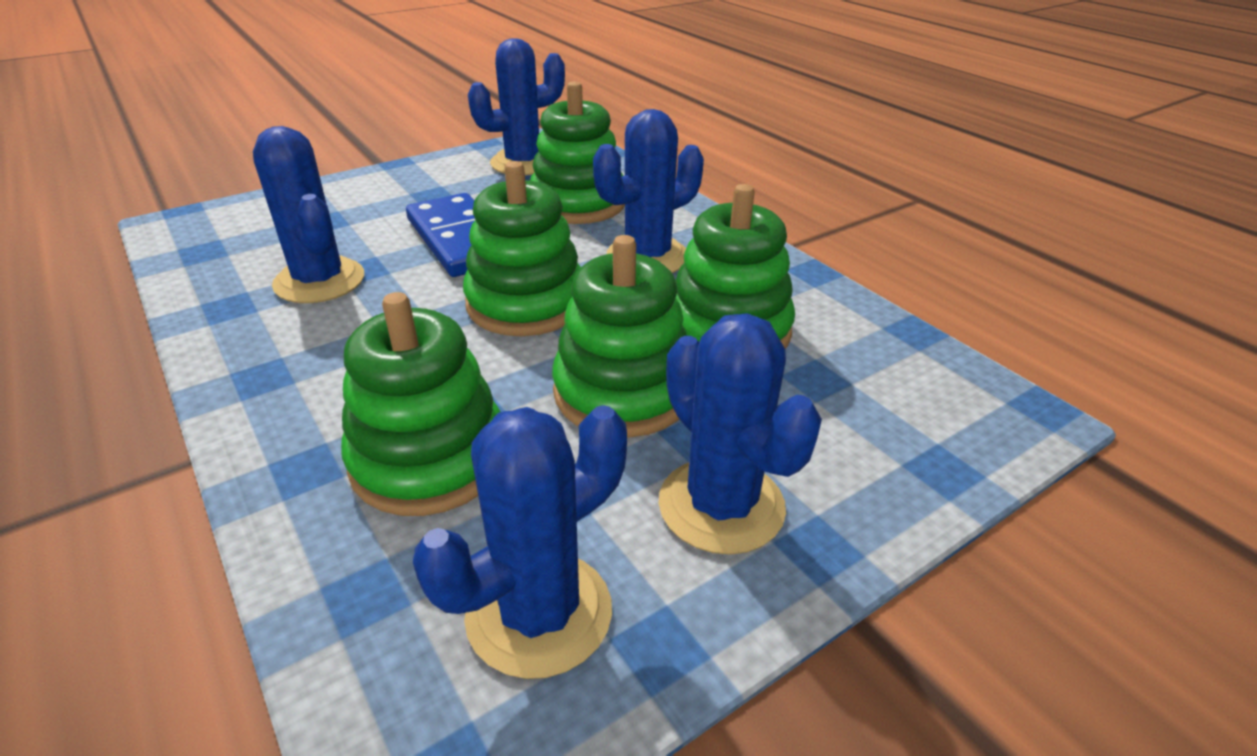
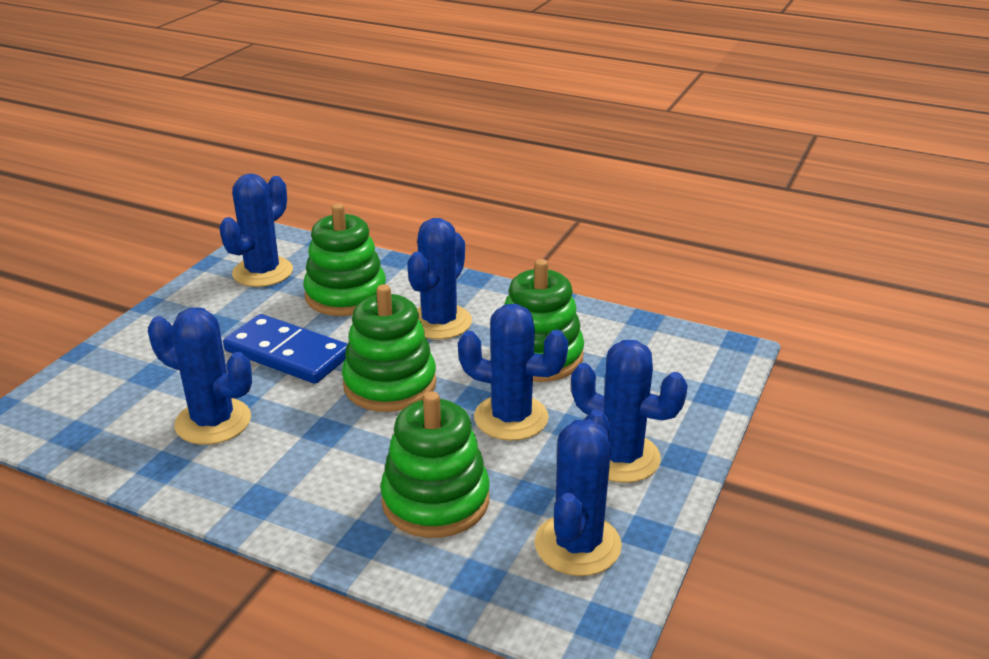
camera: 30 degrees left, 5 degrees down
(623, 392) = (511, 418): green stacking toy -> blue cactus

